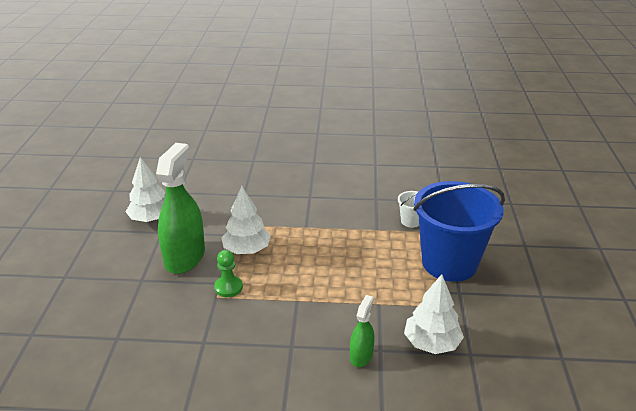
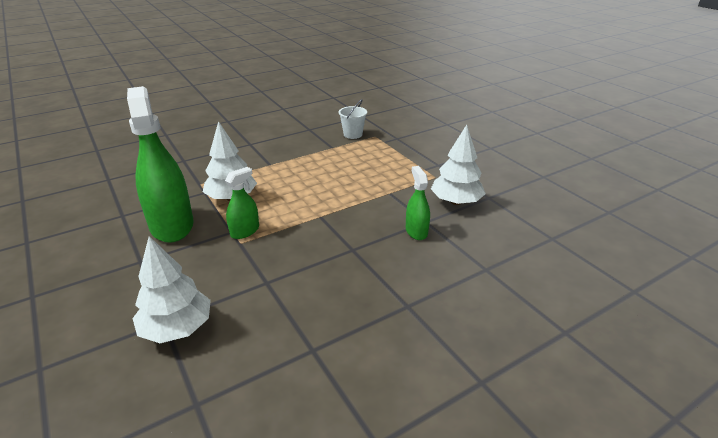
camera: 35 degrees left, 0 degrees up
(151, 218) = (97, 208): white tree -> white tree (177, 328)
(228, 287) = (245, 231): green pawn -> green spray bottle
(449, 263) = (410, 150): blue bucket -> none

